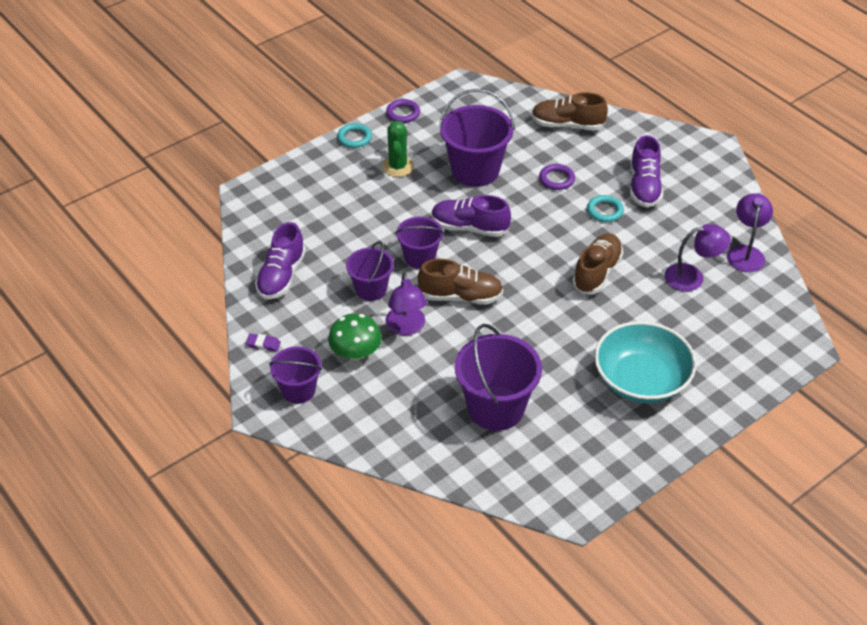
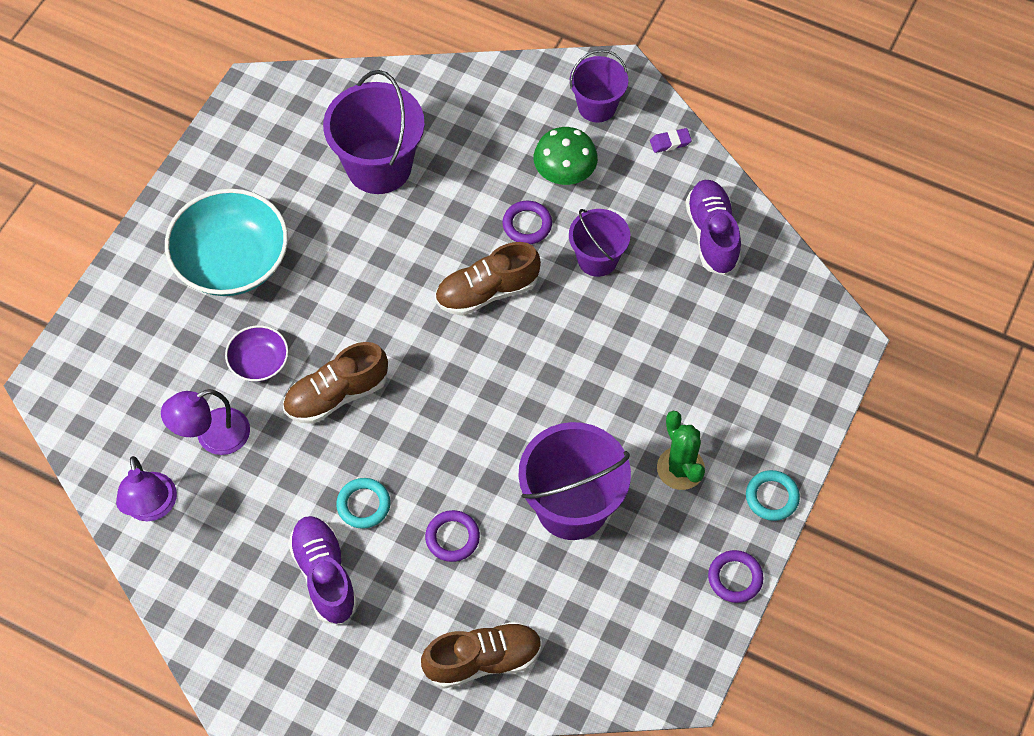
camera: 155 degrees right, 15 degrees up
(406, 327) = (527, 225): purple lamp -> purple ring
(419, 257) = (566, 328): purple bucket -> none
(469, 227) = (529, 401): purple shoe -> none
(596, 272) = (337, 395): brown shoe -> brown shoe turned 60 degrees clockwise
(644, 308) = (259, 362): none -> purple bowl

